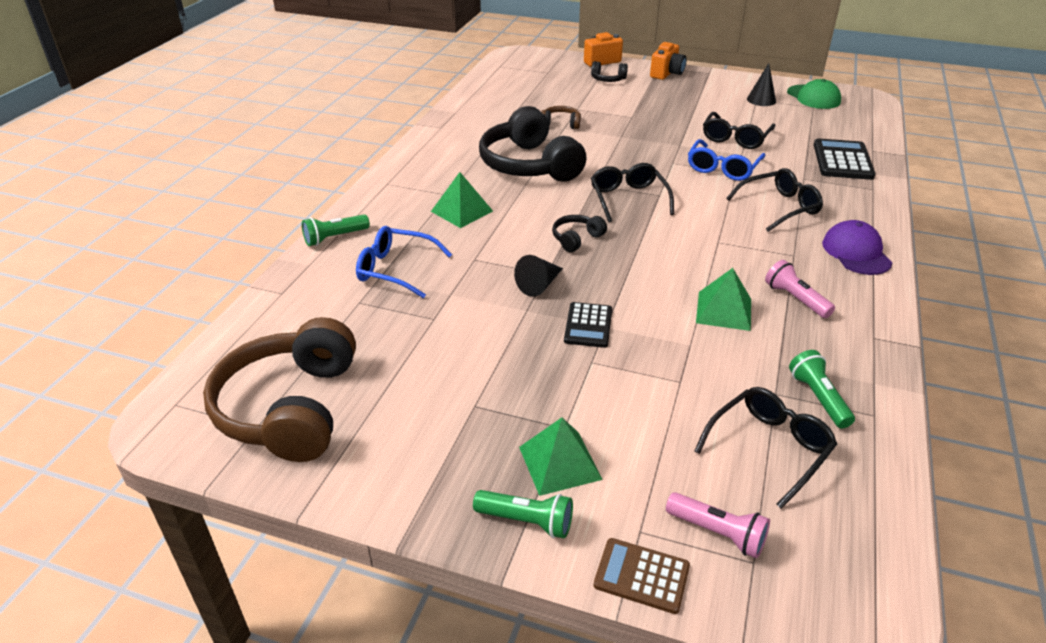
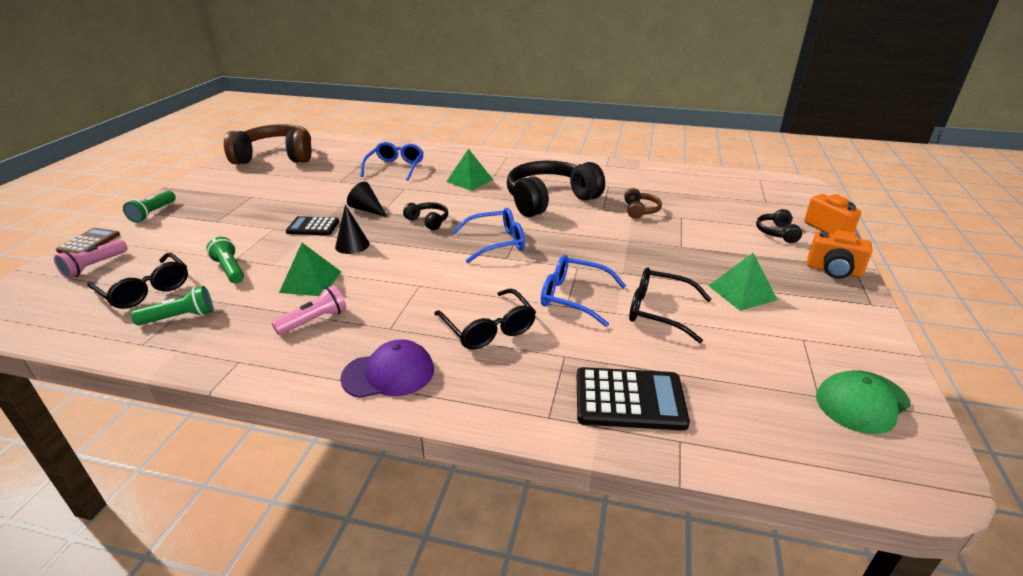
camera: 85 degrees right, 5 degrees down
(335, 238) = (434, 150): green flashlight -> green flashlight (229, 269)
(560, 462) = (188, 220): green pyramid -> green pyramid (742, 292)
(628, 199) = (496, 242): black glasses -> blue glasses
(761, 100) = (804, 343): black cone -> black cone (352, 245)

